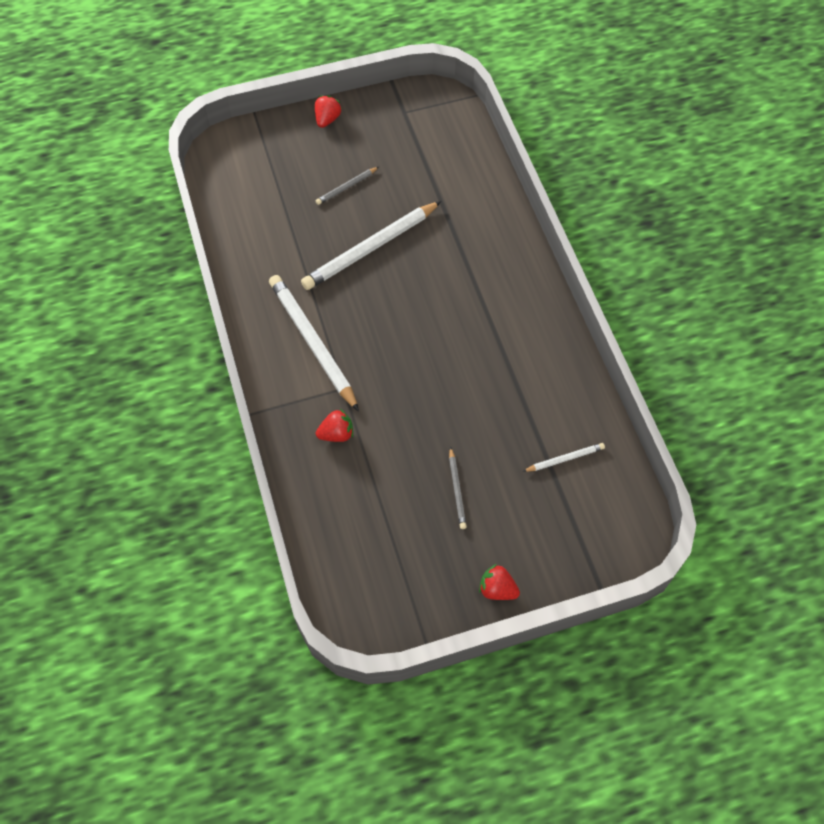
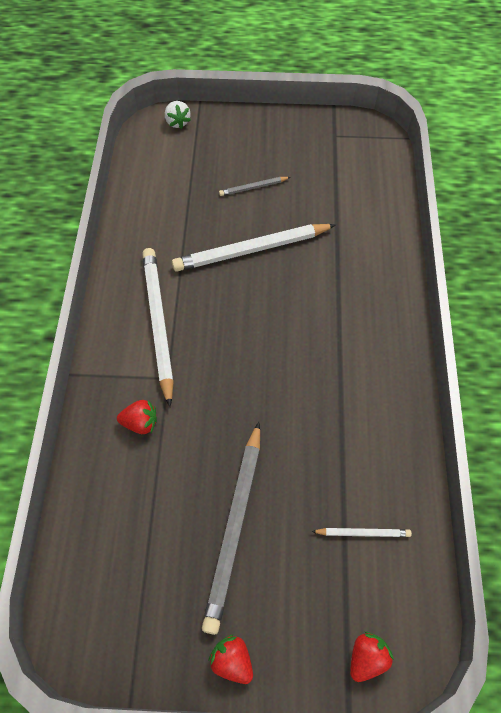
camera: 20 degrees right, 0 degrees up
(241, 141) = (177, 122): none -> white strawberry
(327, 119) = (261, 124): red strawberry -> red strawberry (367, 657)
(457, 490) = (235, 527): grey pencil -> grey pencil, size x2.16

